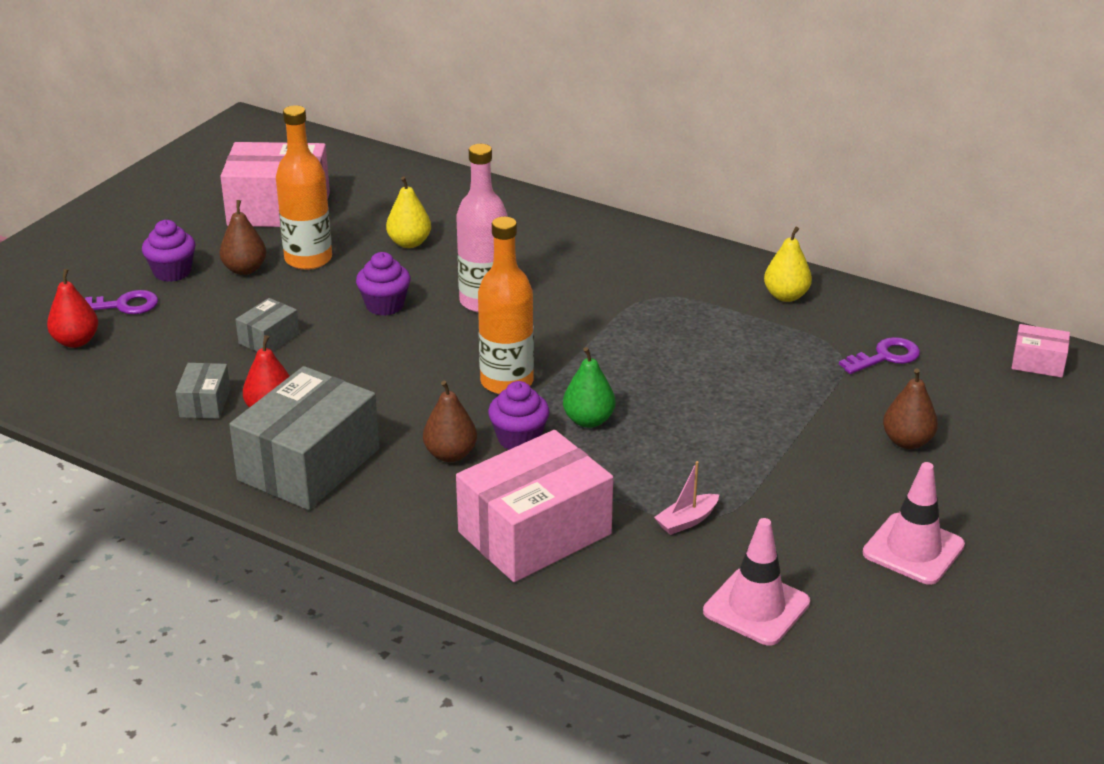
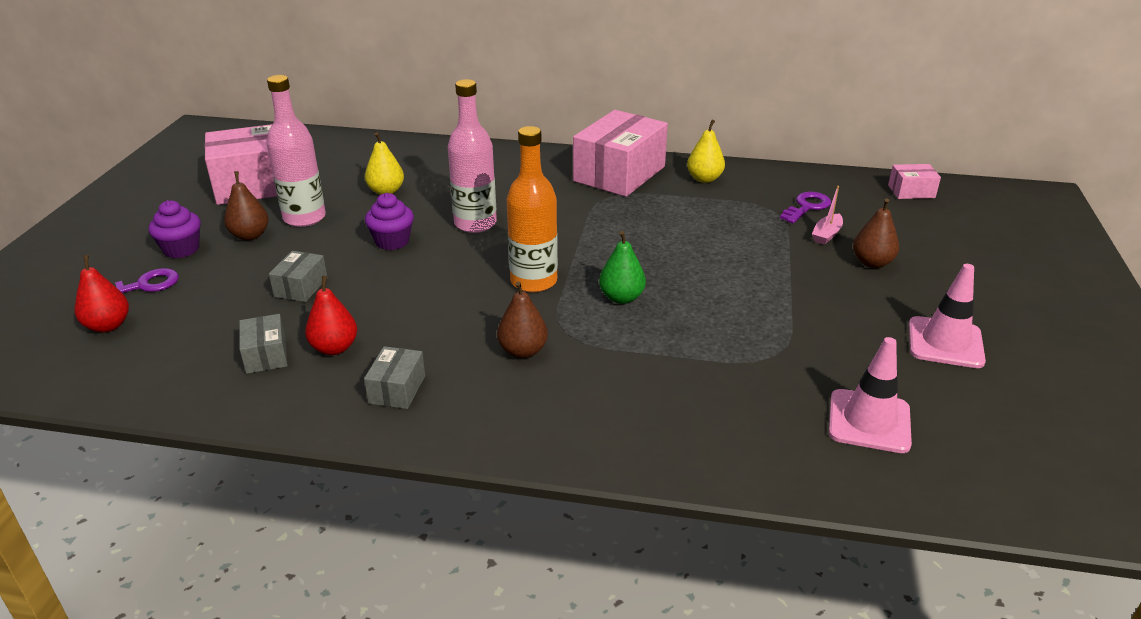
camera: 20 degrees left, 0 degrees up
(308, 259) = (304, 218): orange bottle -> pink bottle
(309, 464) = (397, 389): grey box -> grey box, size x0.47
(519, 439) = (574, 325): purple cupcake -> none
(534, 533) = (640, 403): pink box -> pink box (619, 174)
(686, 521) = (758, 361): pink boat -> pink boat (826, 235)

